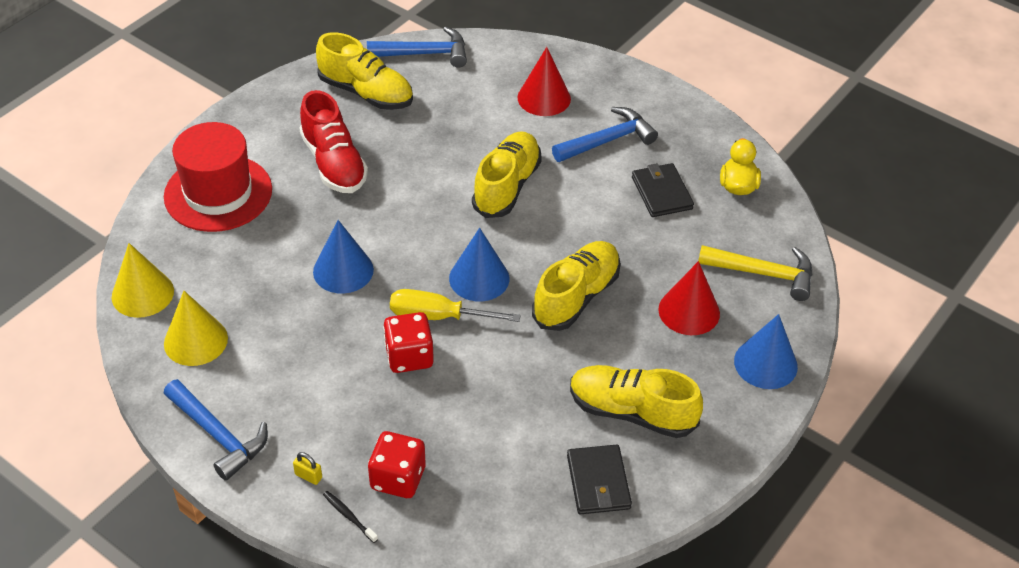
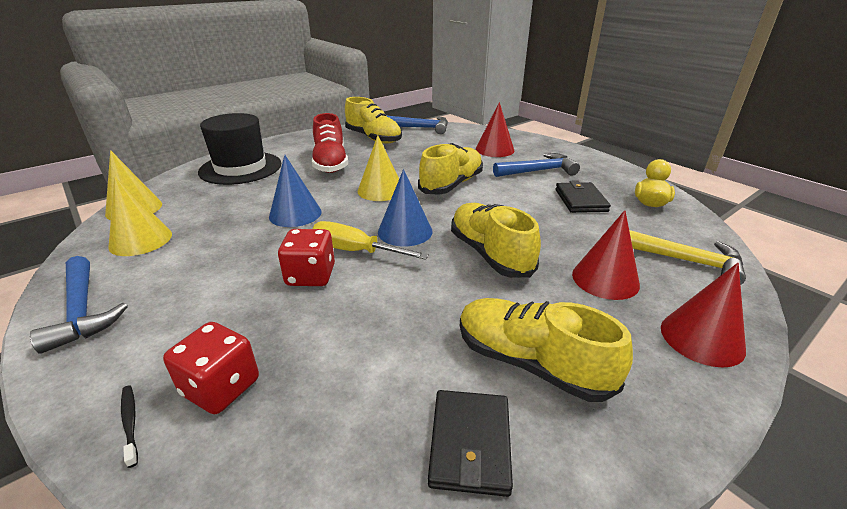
camera: 15 degrees right, 15 degrees down
(218, 193) = (240, 168): red hat -> black hat
(308, 476) = (128, 366): yellow padlock -> none
(424, 211) = (380, 190): none -> yellow cone
(576, 297) = (490, 254): yellow shoe -> yellow shoe turned 75 degrees counterclockwise
(765, 363) = (702, 338): blue cone -> red cone

